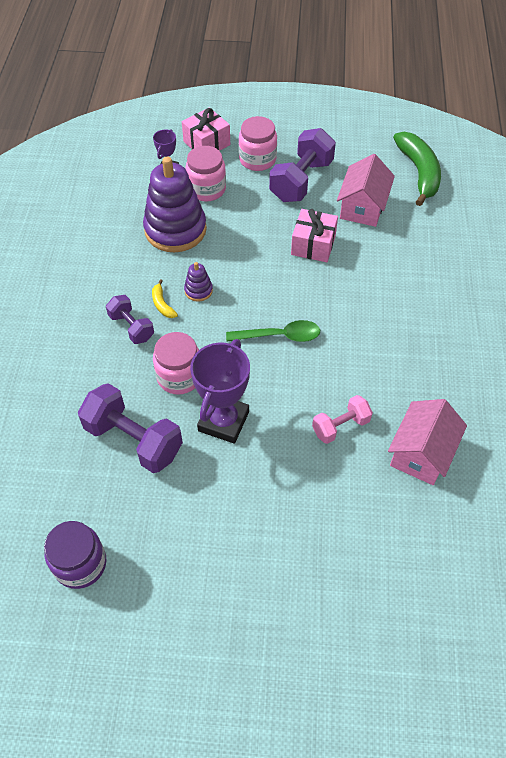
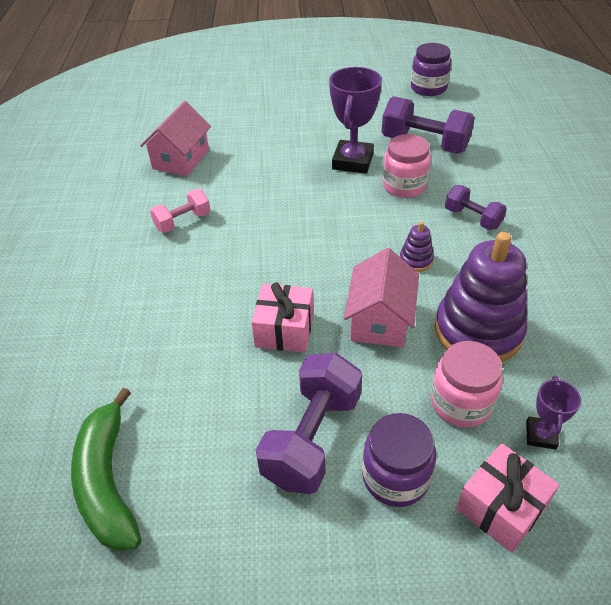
camera: 175 degrees right, 10 degrees down
(162, 304) = (450, 242): yellow banana -> none
(257, 159) = (395, 477): pink jar -> purple jar
(279, 336) = (313, 227): green spoon -> none
(340, 426) = (249, 168): pink dumbbell -> pink dumbbell (183, 221)
(362, 207) = (213, 398): pink house -> pink house (380, 320)

